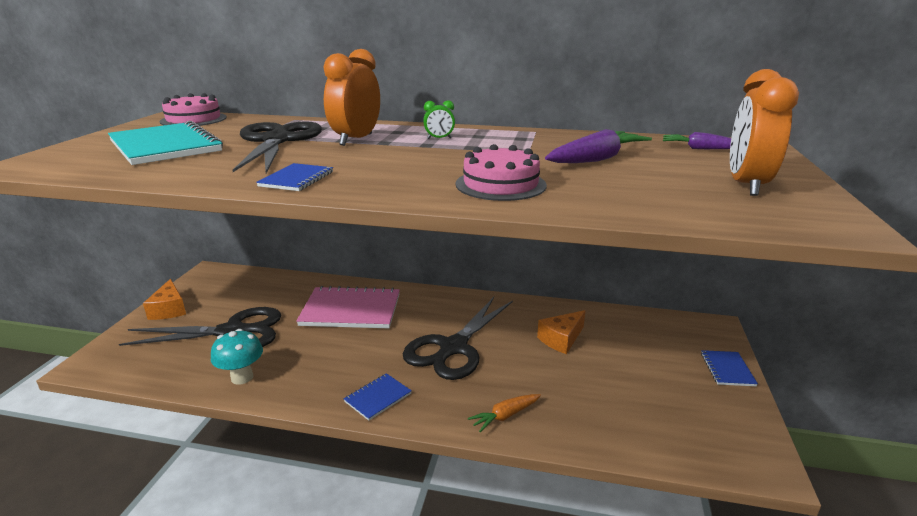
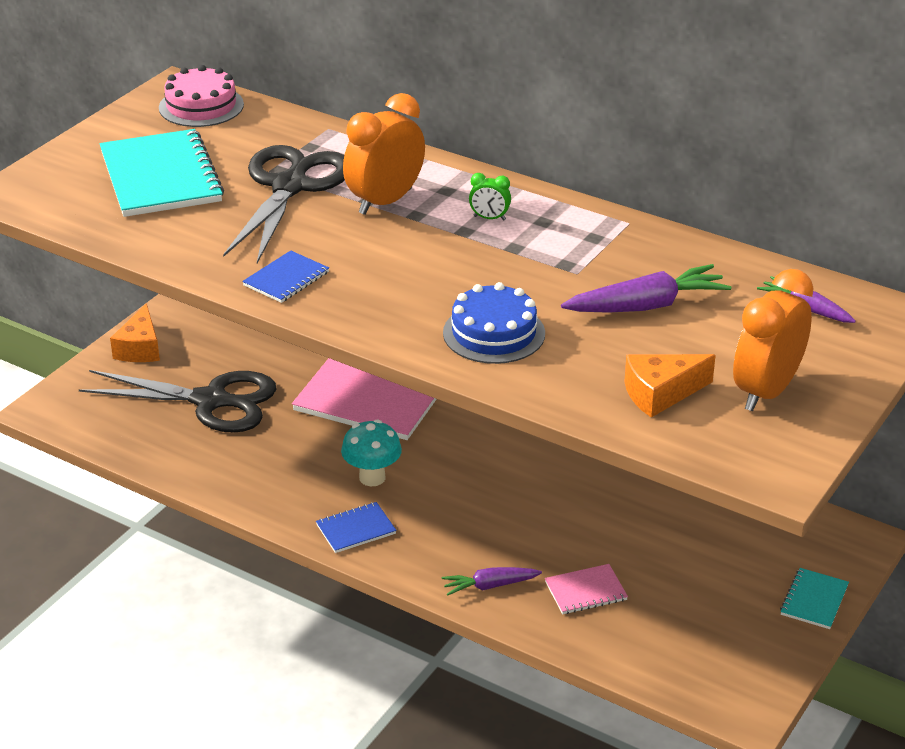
camera: 20 degrees right, 10 degrees up
(242, 377) = (211, 467): turquoise mushroom -> turquoise mushroom (372, 477)
(453, 348) = (476, 487): black scissors -> none
(500, 184) = (494, 333): pink cake -> blue cake
(505, 416) = (490, 586): orange carrot -> purple carrot
(561, 339) = (625, 508): orange cheese -> orange cheese (660, 394)
(577, 402) = (585, 591): none -> pink notebook
(727, 369) = (814, 600): blue notebook -> turquoise notebook

